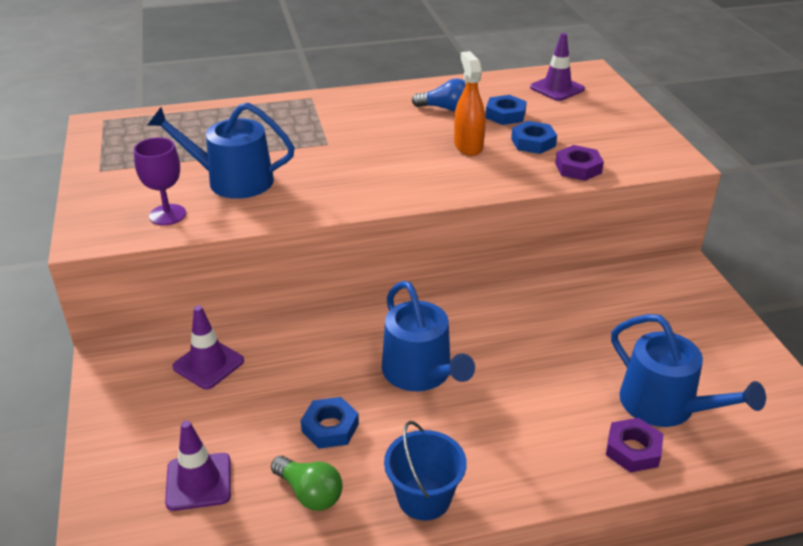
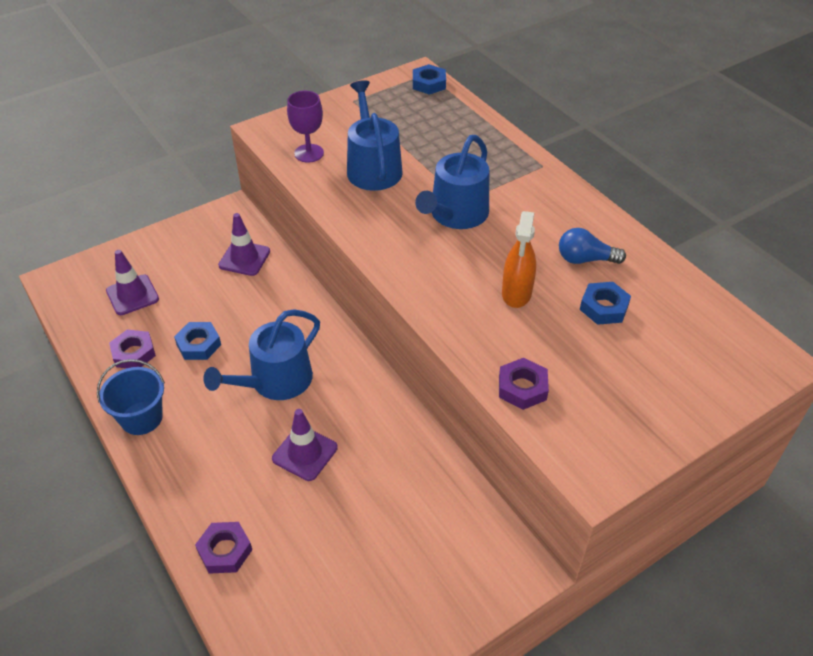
camera: 70 degrees right, 10 degrees up
(309, 493) = (133, 353): green light bulb -> purple nut
(446, 108) = (585, 259): blue light bulb -> blue light bulb turned 105 degrees clockwise
(468, 146) = (516, 293): orange spray bottle -> orange spray bottle turned 135 degrees clockwise
(533, 142) = (556, 341): blue nut -> blue nut (429, 83)
(557, 88) = (703, 339): purple traffic cone -> purple traffic cone (305, 453)
(665, 405) = (290, 571): blue watering can -> blue watering can (456, 215)

